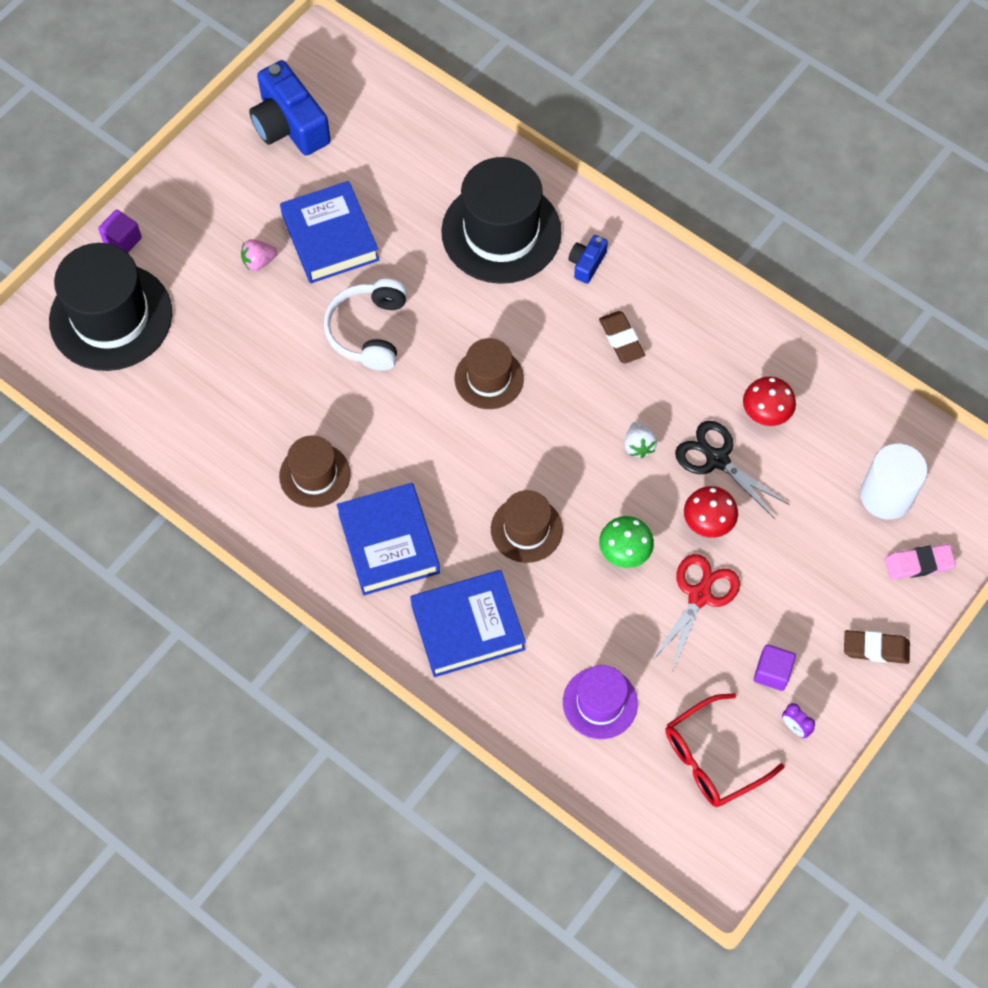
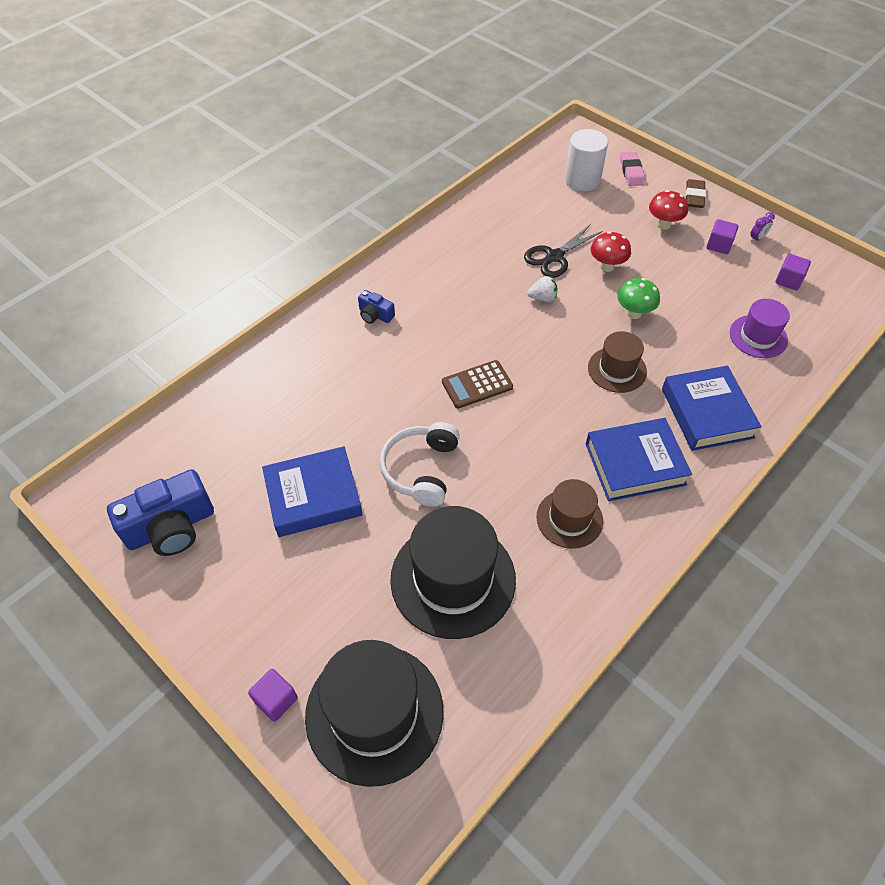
camera: 85 degrees left, 10 degrees down
(259, 262) = (329, 560): pink strawberry -> none
(368, 331) = (421, 469): white headphones -> white headphones turned 90 degrees clockwise
(489, 378) = (477, 385): brown hat -> brown calculator
(501, 232) = (334, 367): black hat -> black hat (453, 579)
(621, 339) = (448, 300): brown eraser -> none
(699, 596) = (665, 276): red scissors -> none
(712, 758) = (788, 280): red glasses -> purple cube
(765, 414) = (518, 229): red mushroom -> red mushroom (663, 224)

